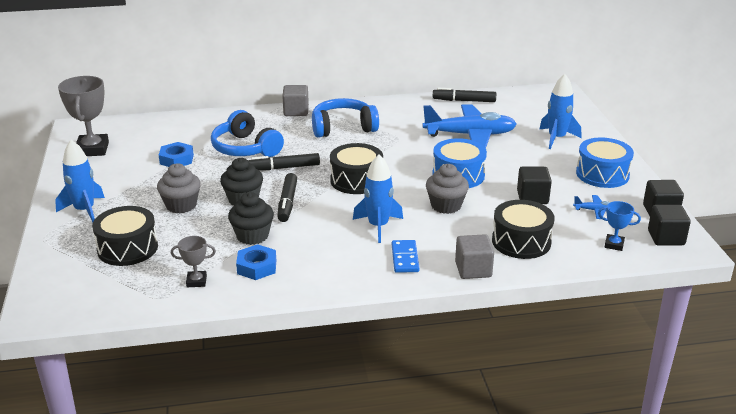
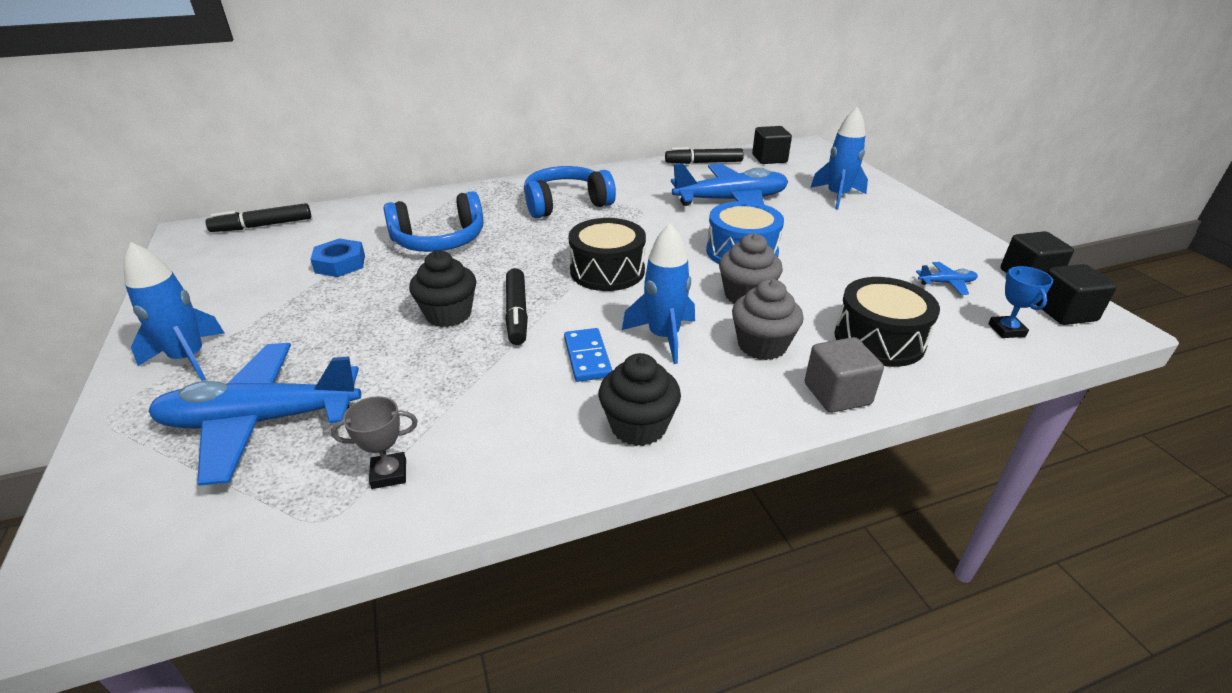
camera: 10 degrees left, 5 degrees up
(92, 149) = (211, 260): grey trophy -> none
(127, 248) = (261, 421): black drum -> blue plane
(181, 205) = (351, 333): grey cupcake -> grey cupcake (762, 345)
(245, 148) = (439, 240): blue headphones -> blue headphones turned 60 degrees counterclockwise
(252, 236) = (473, 374): black cupcake -> black cupcake (638, 426)
(257, 267) = (491, 431): blue nut -> none
(284, 168) = (499, 262): black marker -> black marker (262, 226)
(296, 111) = (499, 189): grey cube -> none
(405, 258) = (725, 386): blue domino -> blue domino (587, 357)
(532, 197) = (854, 273): black cube -> black cube (769, 159)
(602, 174) = (921, 235): blue drum -> none
(614, 245) = (1006, 330): blue trophy -> blue trophy turned 75 degrees clockwise

